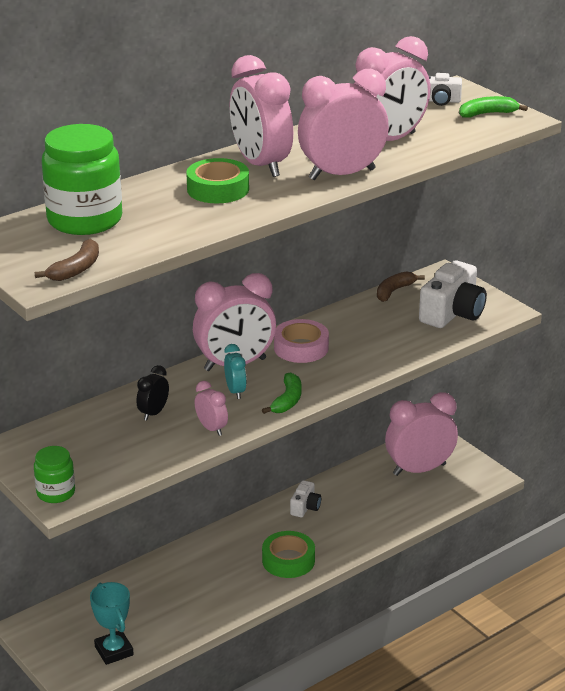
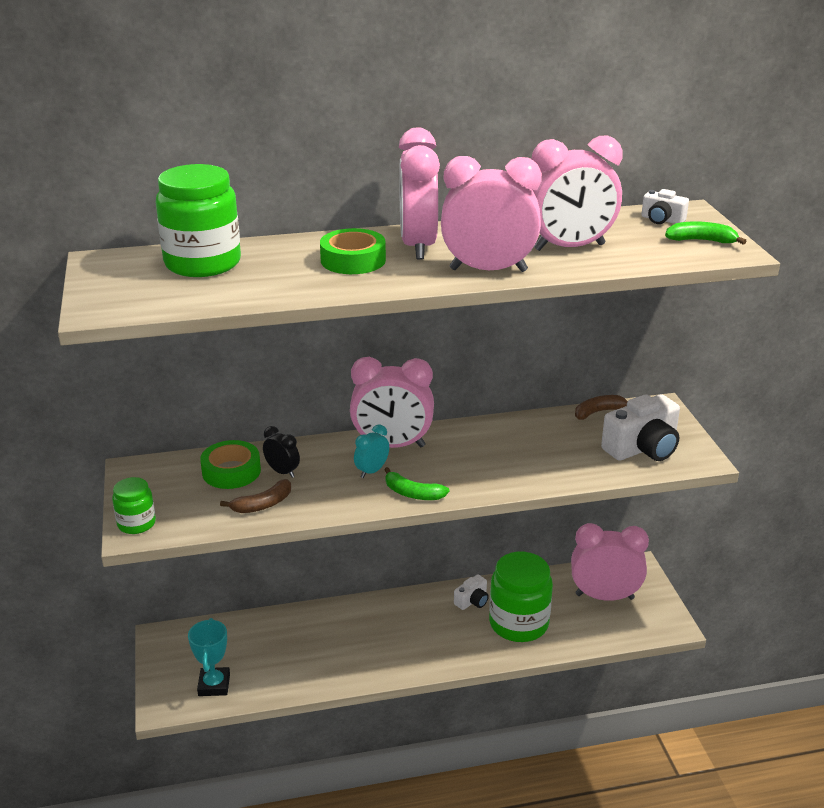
camera: 25 degrees right, 0 degrees up
(76, 269) = (142, 306): brown banana -> brown banana (263, 504)
(153, 413) = (282, 472): black clock -> black clock turned 75 degrees clockwise
(211, 428) = (321, 502): pink clock -> none
(235, 391) = (372, 471): turquoise clock -> turquoise clock turned 150 degrees counterclockwise
(287, 400) = (413, 493): green banana -> green banana turned 75 degrees clockwise
(288, 560) = (423, 649): green tape -> green tape (231, 471)
(301, 348) = (466, 445): pink tape -> none
(359, 514) = (518, 623): none -> green jar

